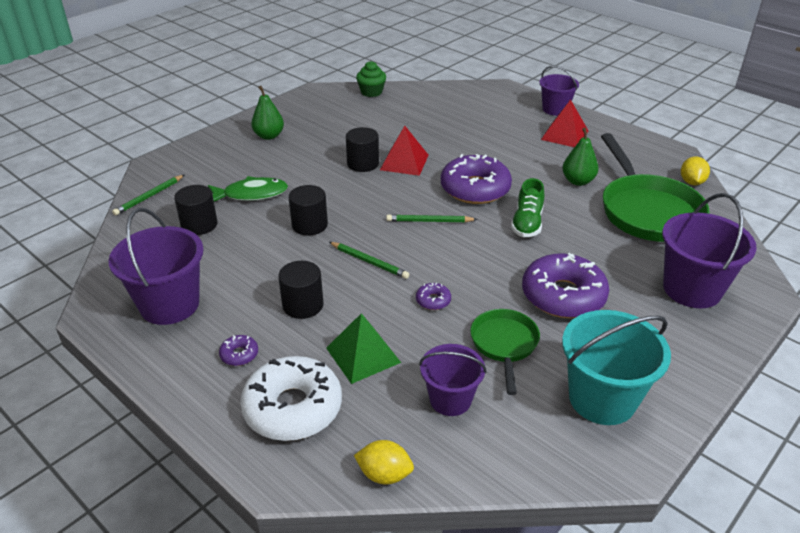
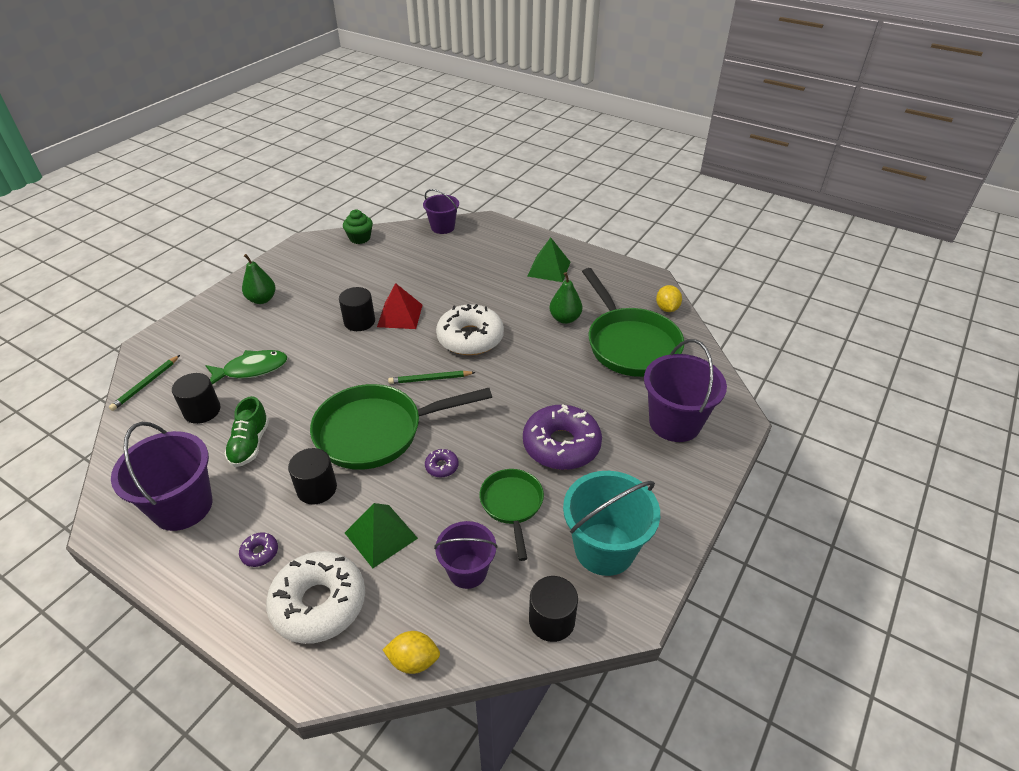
camera: 10 degrees left, 5 degrees up
(309, 225) = (314, 397): black cylinder -> black cylinder (551, 620)
(369, 262) = (377, 432): green pencil -> green pan
(475, 189) = (470, 338): purple donut -> white donut
(527, 223) = (522, 371): green shoe -> green shoe (250, 444)
(555, 109) = (538, 241): purple bucket -> purple bucket (442, 227)
(564, 135) = (549, 269): red pyramid -> green pyramid

